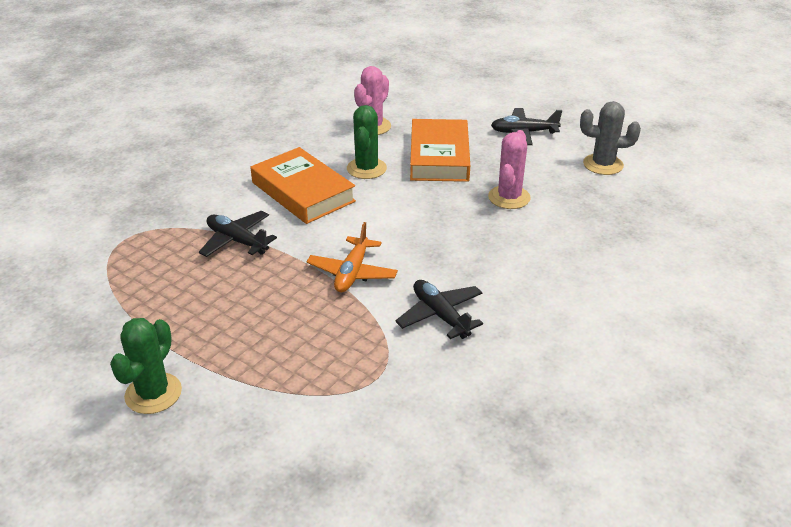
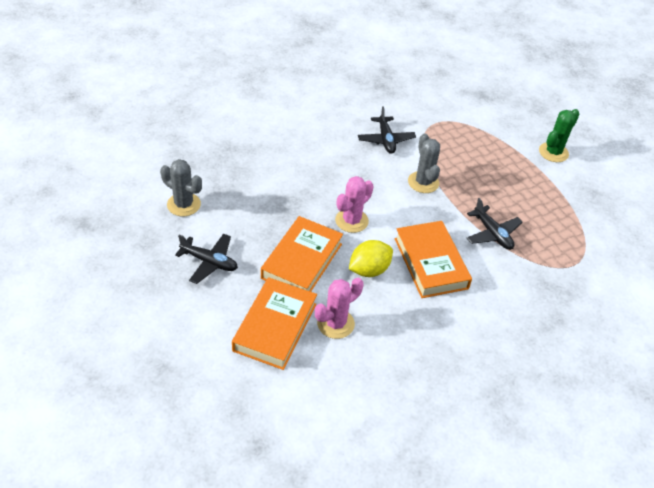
camera: 160 degrees left, 10 degrees up
(352, 273) = (423, 182): orange plane -> grey cactus
(366, 168) = (369, 270): green cactus -> yellow lemon
(423, 112) = (275, 327): none -> orange book
(509, 197) = (281, 201): pink cactus -> pink cactus (351, 221)

